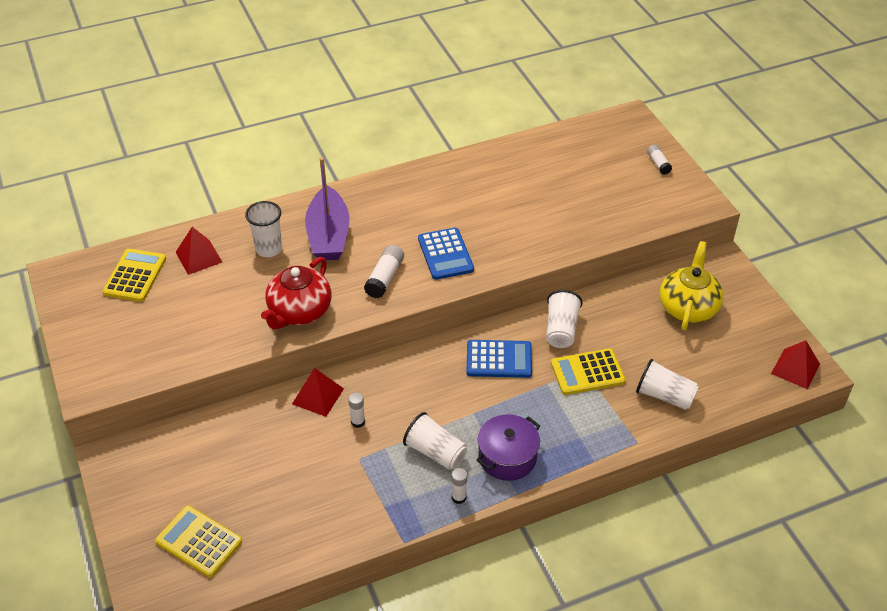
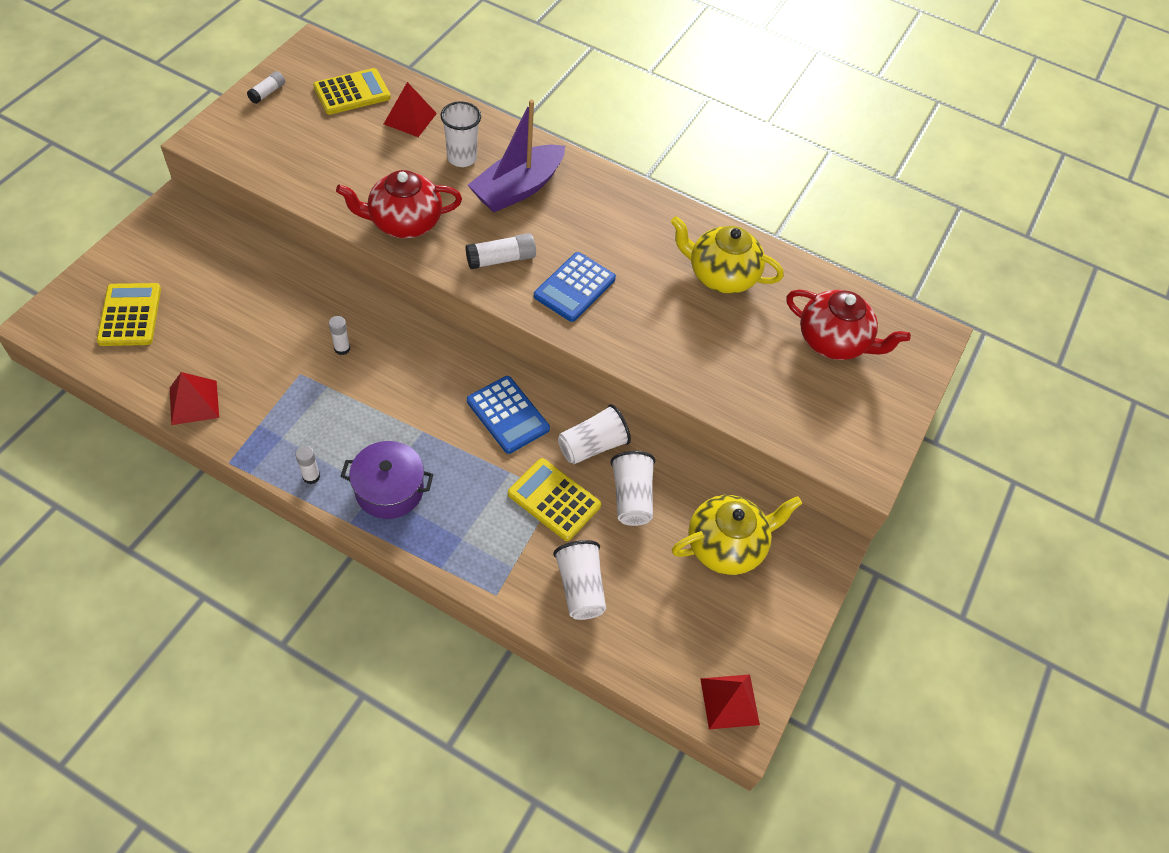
camera: 45 degrees right, 10 degrees up
(318, 396) = (349, 302): red pyramid -> red pyramid (194, 402)
(435, 452) = (351, 428): white cup -> white cup (631, 497)
(501, 180) = (721, 275): none -> yellow teapot
(598, 161) = (833, 341): none -> red teapot
(658, 164) = (886, 397): white glue stick -> white glue stick (267, 93)

